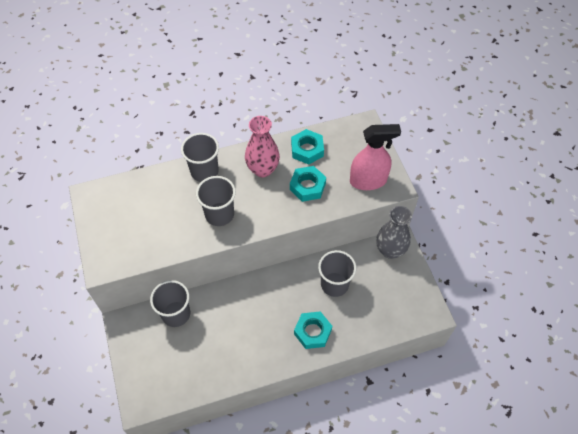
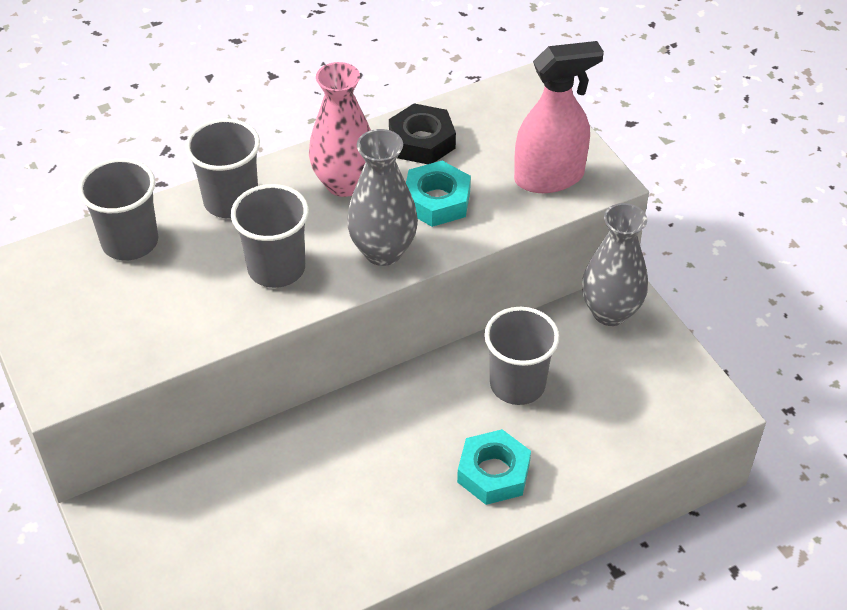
camera: 10 degrees left, 10 degrees down
(176, 314) = (213, 481): grey cup -> grey cup (130, 242)
(274, 212) = (383, 251): none -> grey vase
(307, 149) = (422, 141): turquoise nut -> black nut

